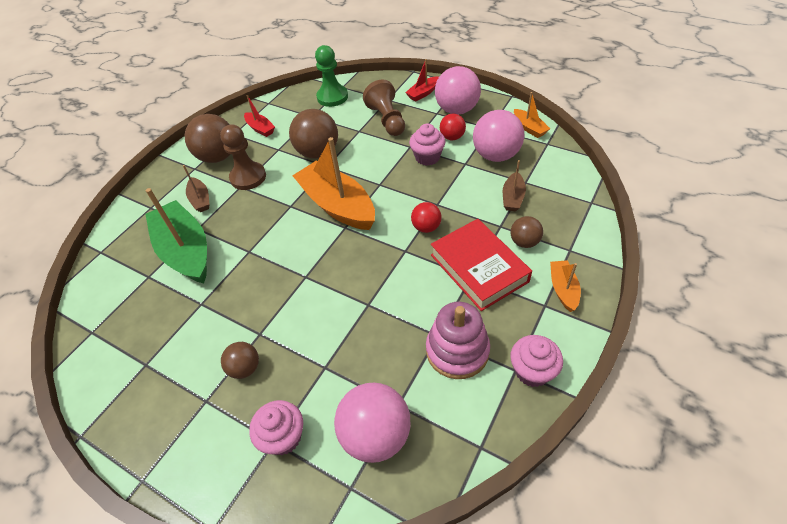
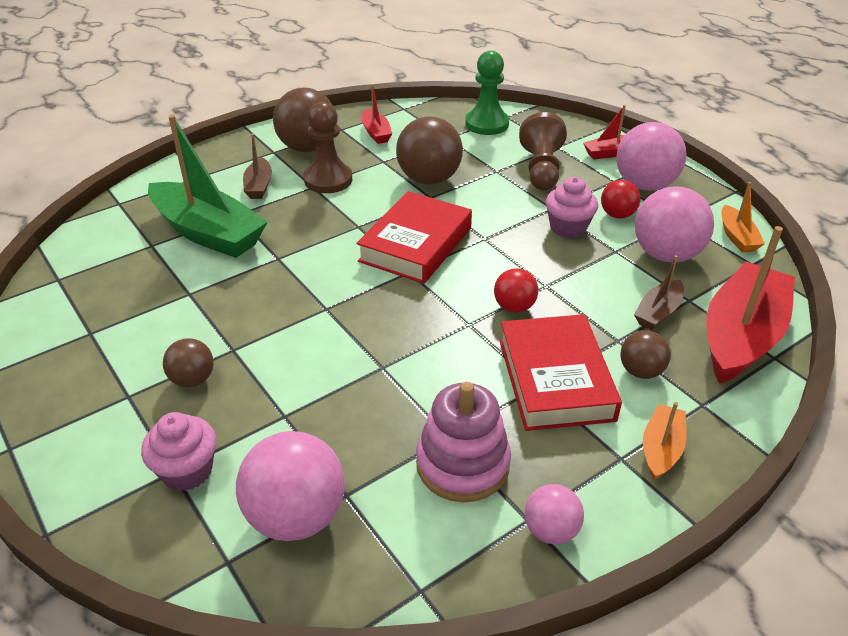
camera: 20 degrees right, 10 degrees down
(186, 251) = (208, 233): green boat -> green boat turned 135 degrees clockwise
(337, 205) = (415, 244): orange boat -> red book
(532, 371) = (551, 530): pink cupcake -> pink ball
(566, 195) = (741, 336): none -> red boat

